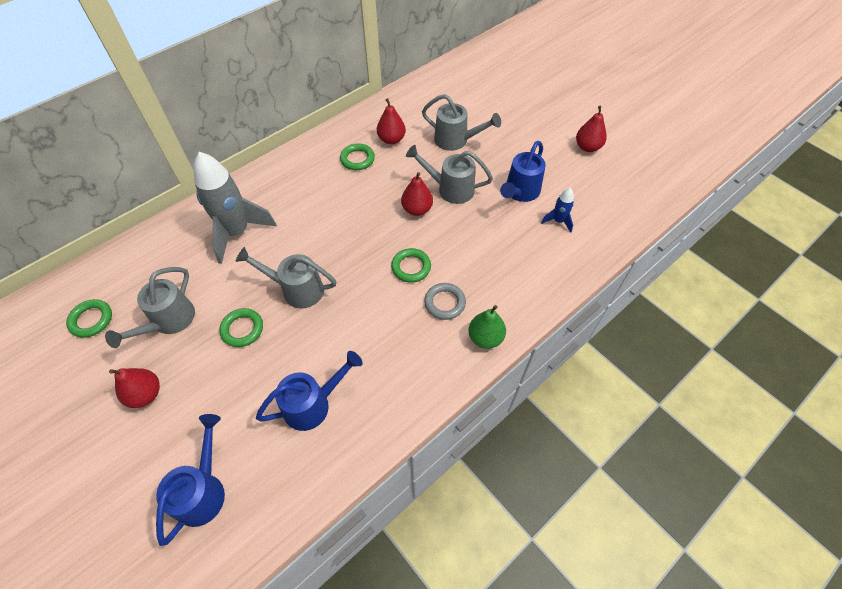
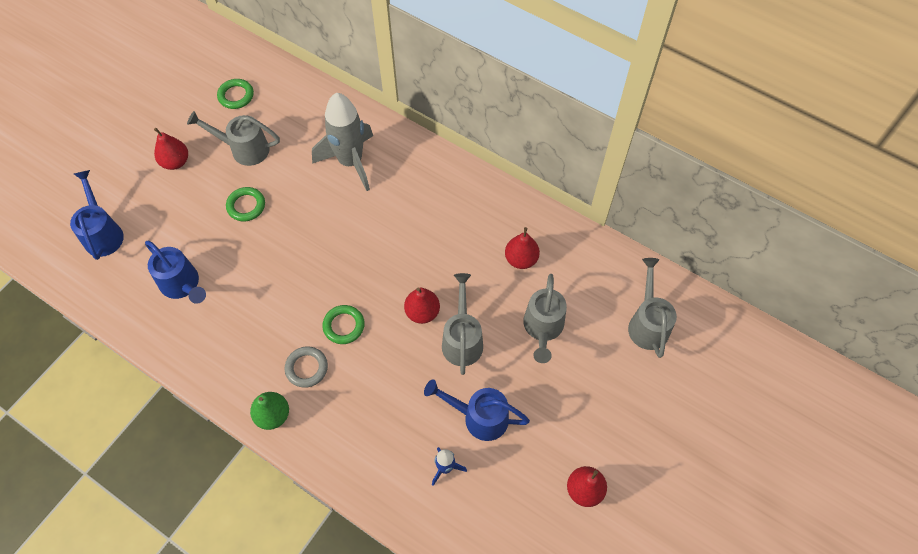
camera: 75 degrees right, 5 degrees up
(203, 490) = (103, 233): blue watering can -> blue watering can turned 105 degrees counterclockwise
(296, 289) = (296, 233): grey watering can -> grey watering can (647, 323)
(357, 159) = (479, 234): green ring -> none

